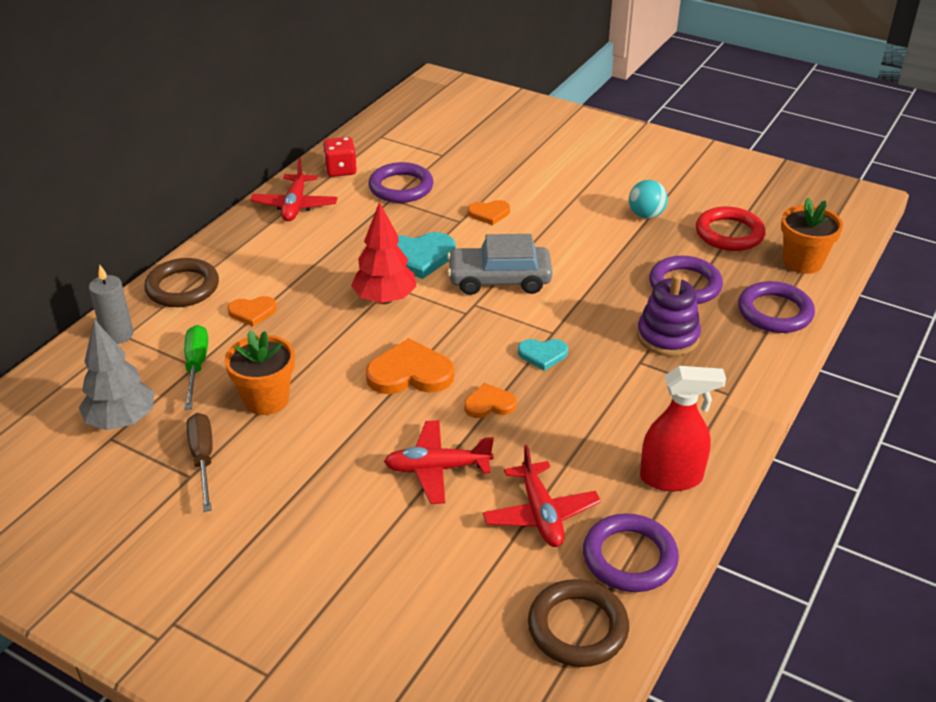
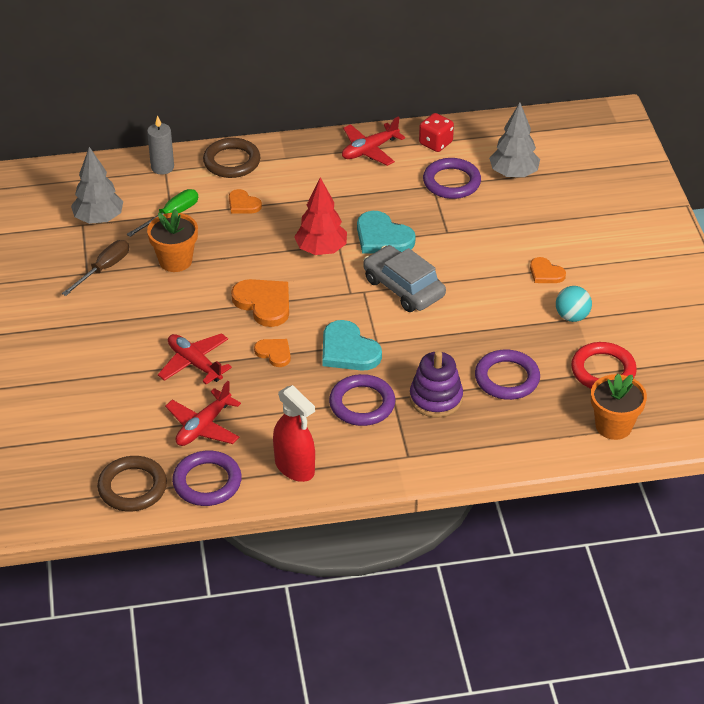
camera: 50 degrees right, 5 degrees up
(437, 155) = (513, 174): none -> grey tree
(489, 213) = (473, 240): orange heart -> orange heart (545, 273)
(542, 354) = (348, 350): turquoise heart -> turquoise heart, size x1.71
(775, 312) = (529, 438): purple ring -> purple ring (362, 404)

